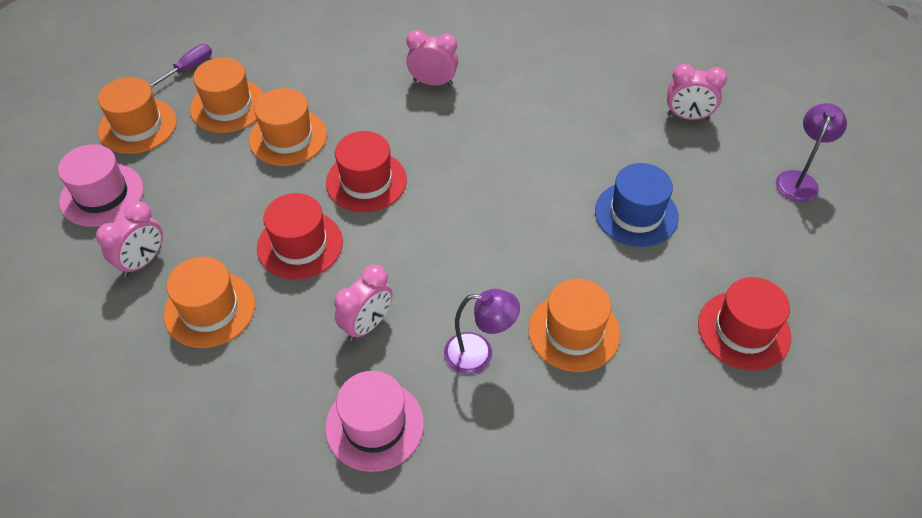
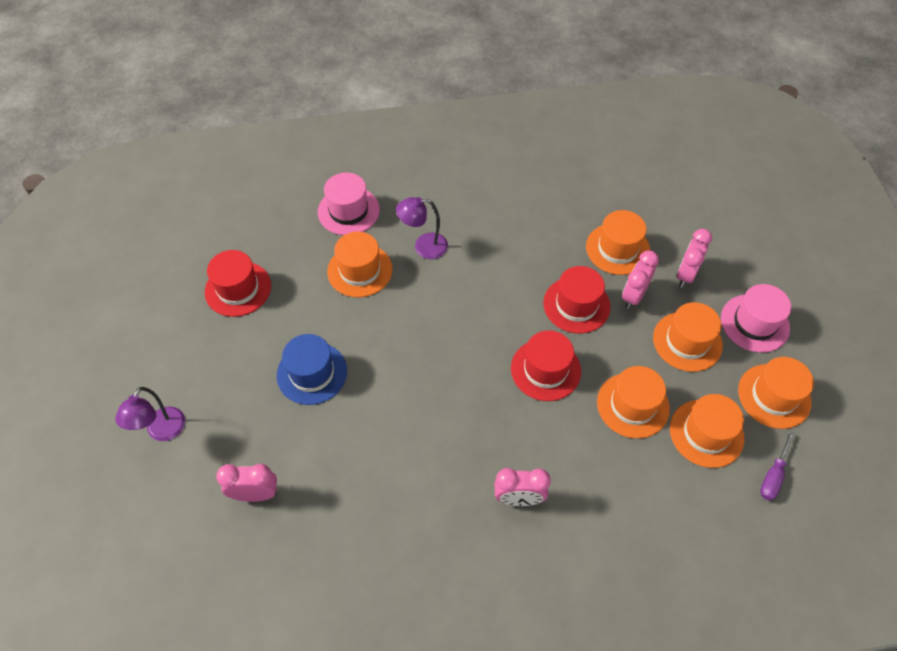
camera: 170 degrees right, 5 degrees up
(192, 187) = (687, 341): none -> orange hat
(367, 325) = (505, 254): pink clock -> pink clock (633, 296)
(374, 425) = (480, 197): pink hat -> pink hat (348, 211)

